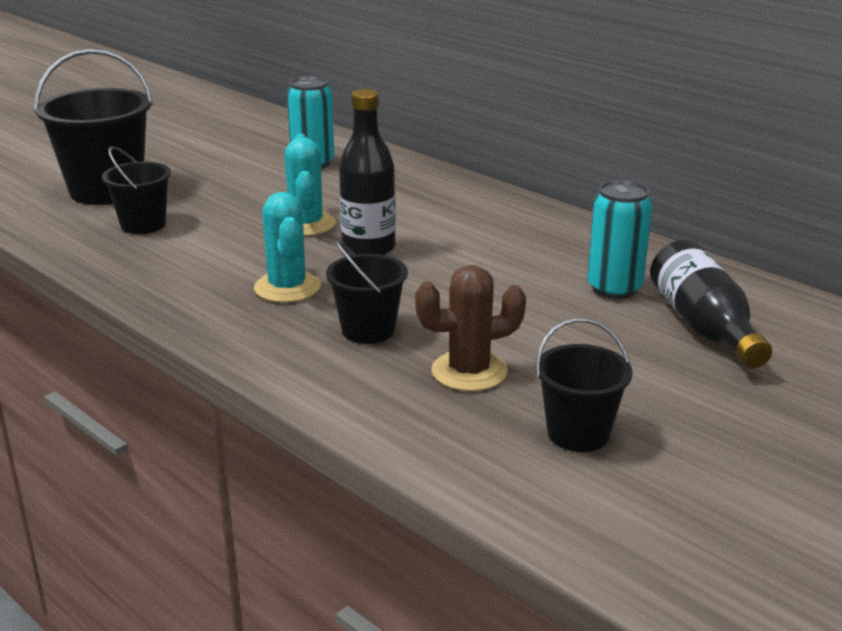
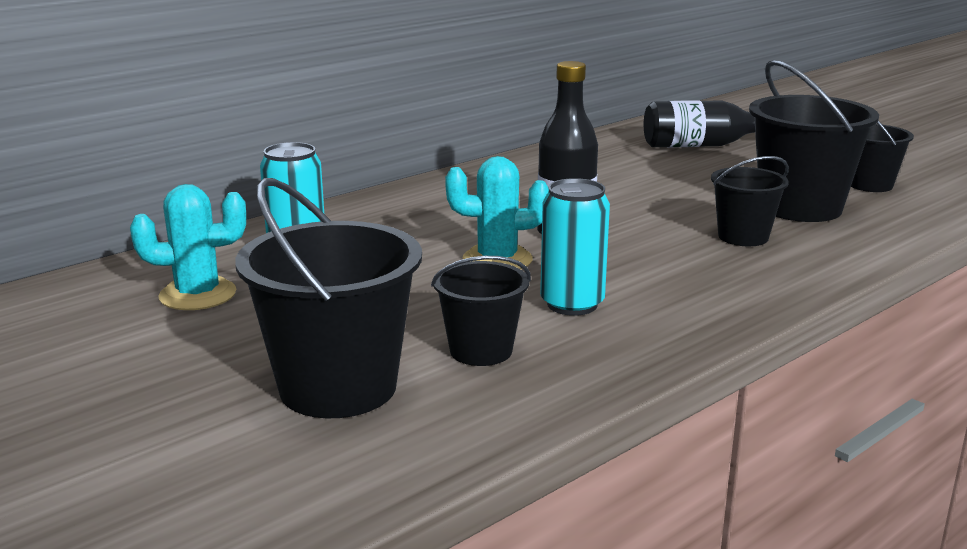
camera: 85 degrees left, 5 degrees down
(287, 288) = (662, 267): turquoise cactus -> turquoise cactus (198, 295)
(469, 372) = (800, 207): brown cactus -> black bucket
(614, 288) = (644, 161): turquoise can -> turquoise can (572, 304)

